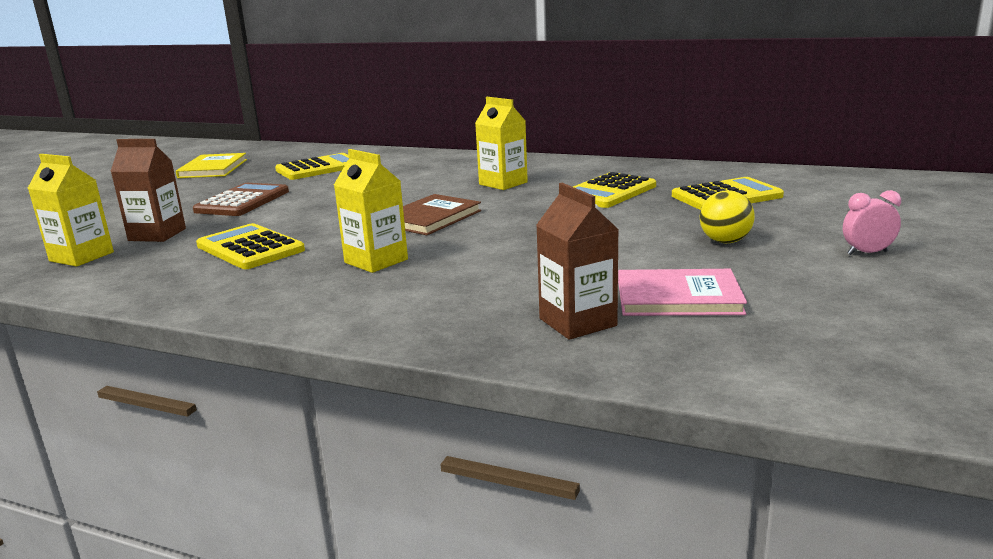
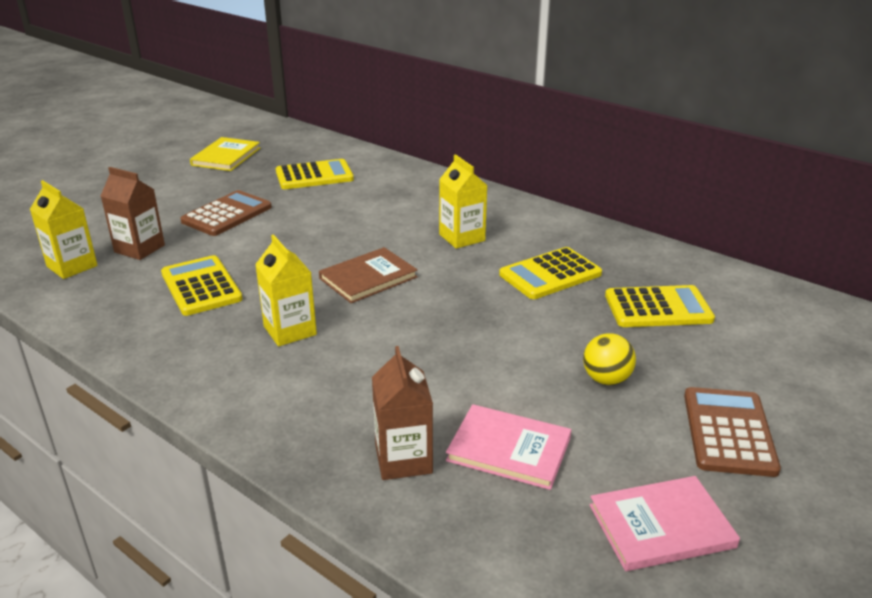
camera: 15 degrees right, 10 degrees up
(867, 253) = (728, 432): pink clock -> brown calculator
(874, 318) = (661, 526): none -> pink book

